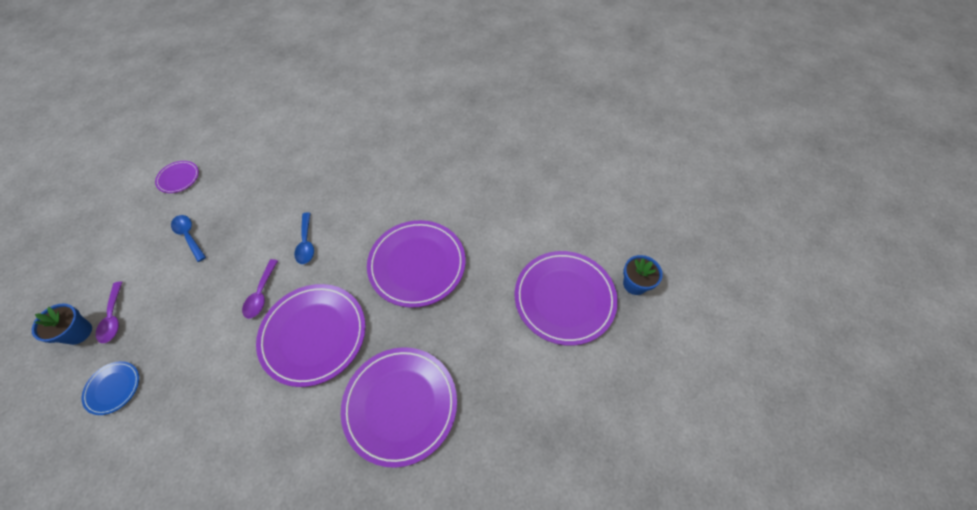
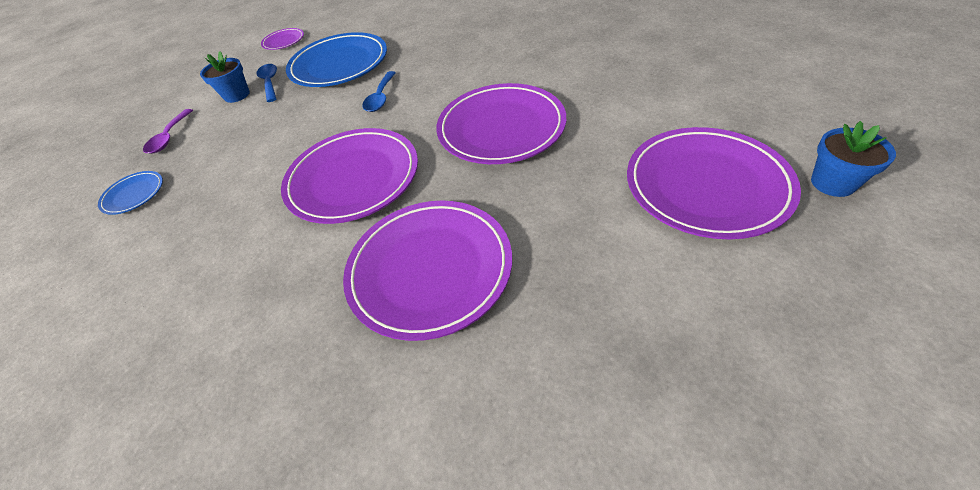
camera: 25 degrees right, 10 degrees down
(78, 332) = (133, 145): blue flower pot -> blue flower pot (237, 95)
(251, 206) = (339, 64): none -> blue plate
(261, 294) = (314, 135): purple spoon -> none

